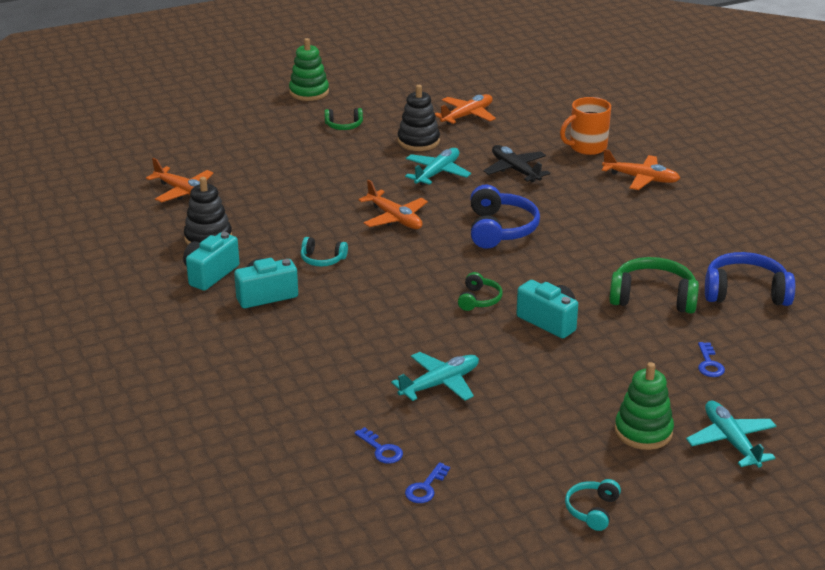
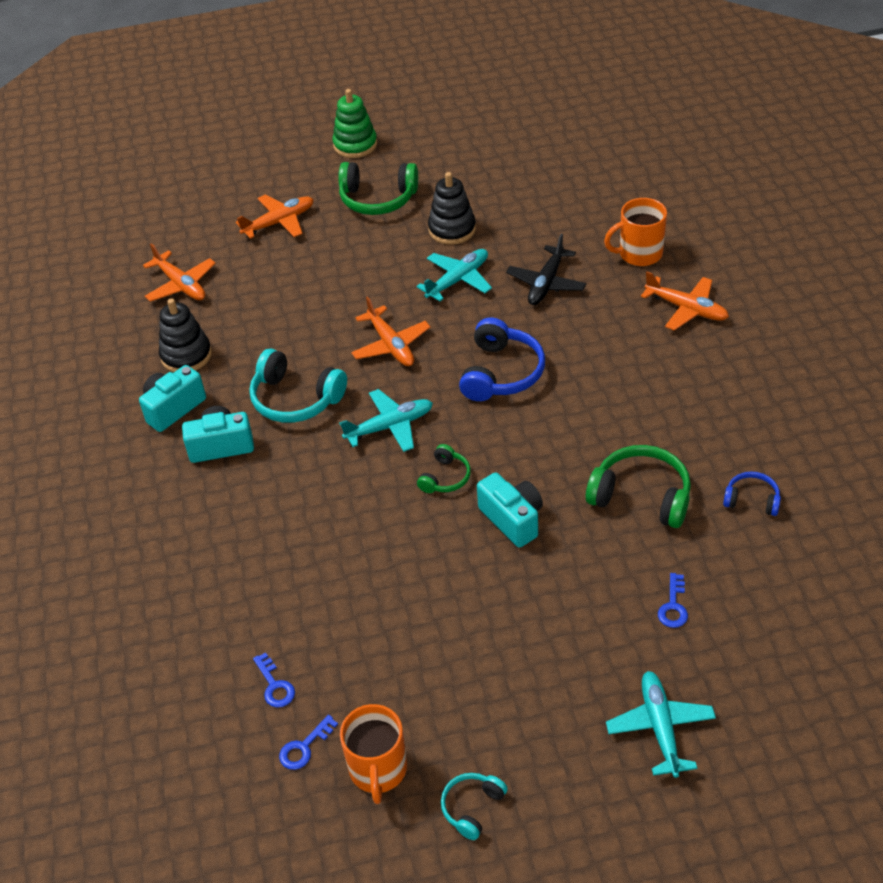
camera: 15 degrees right, 15 degrees up
(322, 259) = (295, 399): turquoise headphones -> turquoise headphones, size x1.82
(344, 126) = (378, 199): green headphones -> green headphones, size x1.82
(440, 384) = (365, 598): turquoise plane -> turquoise plane (389, 426)
(467, 116) = (518, 194): orange plane -> orange plane (279, 222)
(498, 495) = (378, 770): none -> orange mug
(515, 170) = (546, 283): black plane -> black plane turned 135 degrees counterclockwise
(643, 431) = (565, 699): green stacking toy -> none
(745, 292) = (752, 500): blue headphones -> blue headphones, size x0.55

